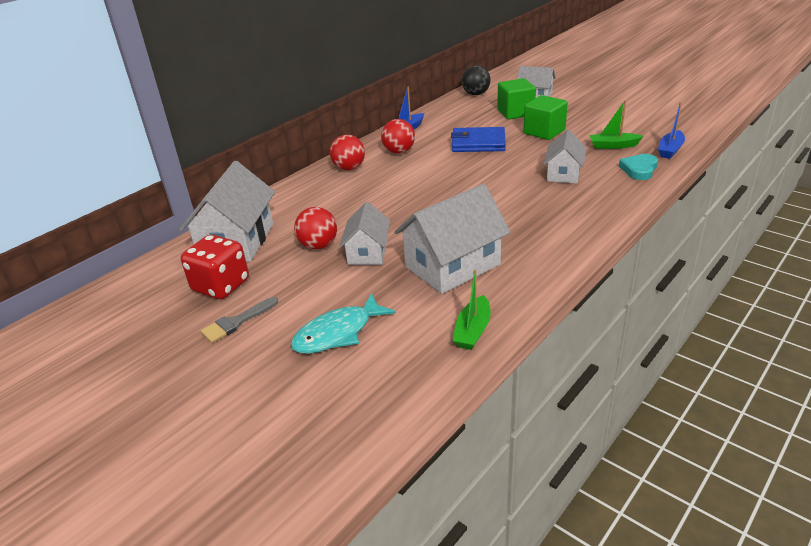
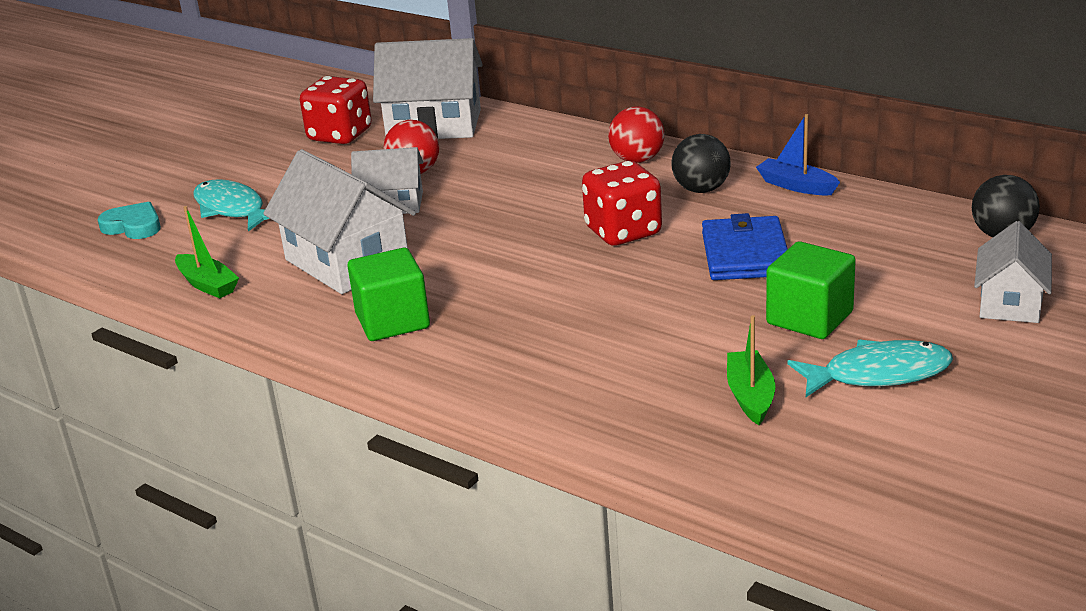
camera: 85 degrees right, 5 degrees down
(237, 322) = (270, 156): grey brush -> none
(399, 151) = (701, 189): red ball -> black ball
(442, 172) = (623, 232): none -> red dice
(473, 330) = (207, 284): green boat -> green boat turned 150 degrees counterclockwise
(515, 112) = (907, 284): green cube -> green cube (392, 321)
(563, 173) = (620, 340): white house -> none
(592, 121) = (878, 374): none -> turquoise fish
(639, 169) = (639, 422): turquoise heart -> turquoise heart (133, 226)
(670, 150) = (737, 467): blue boat -> none

